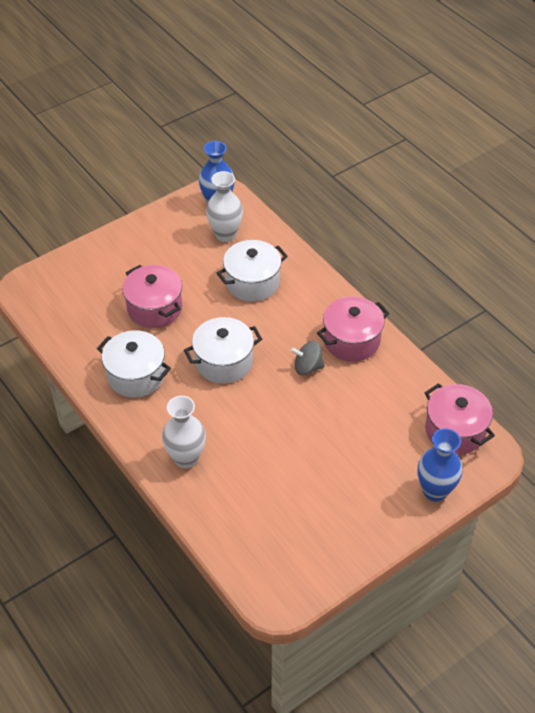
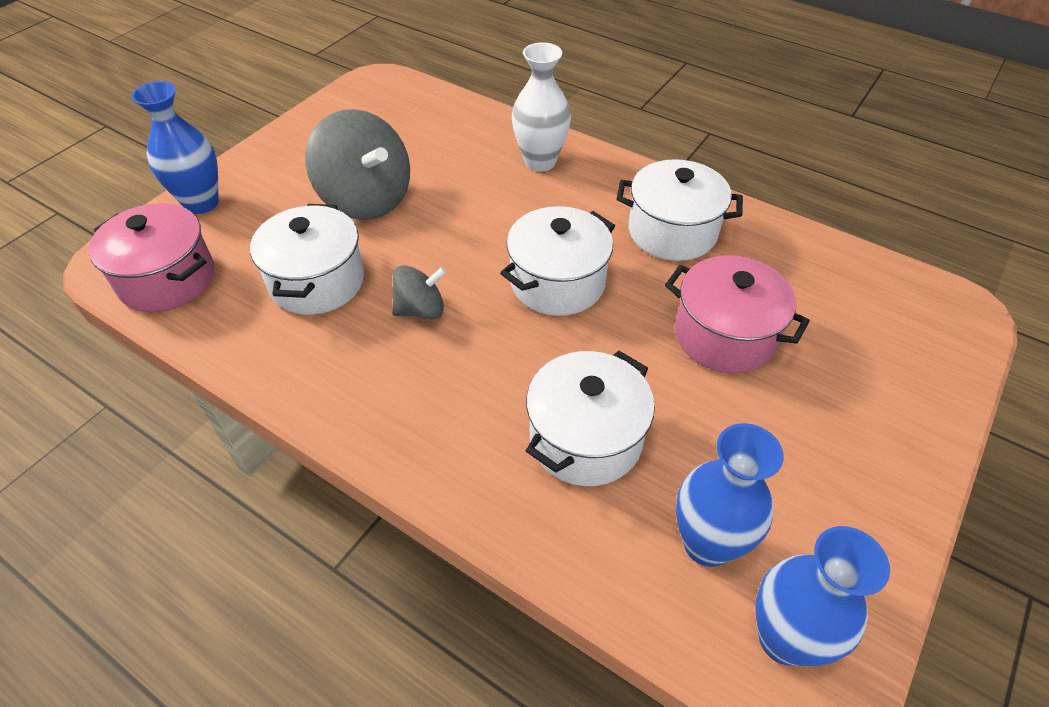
camera: 160 degrees right, 0 degrees up
(225, 235) = (707, 544): white vase -> blue vase
(319, 459) = (366, 199): none -> grey spinning top
(351, 340) = (356, 375): pink pot -> none
(363, 403) = (317, 281): none -> white pot

